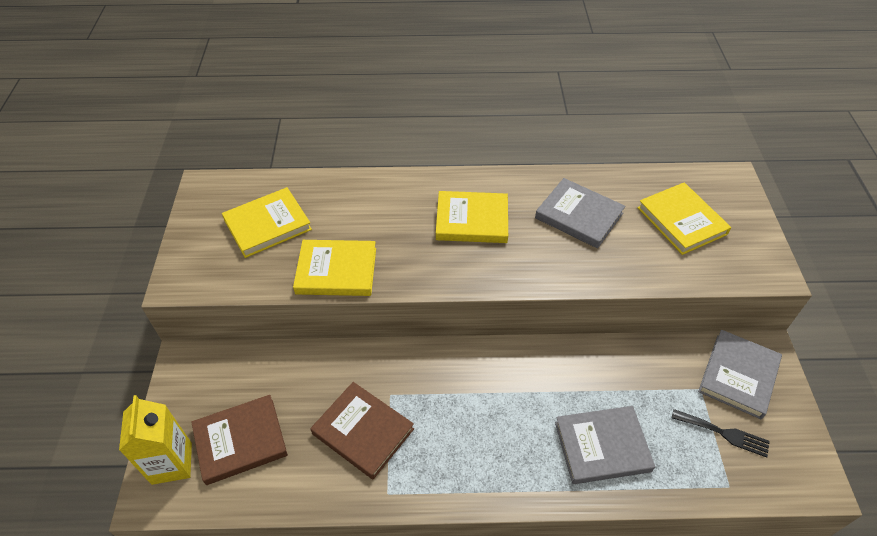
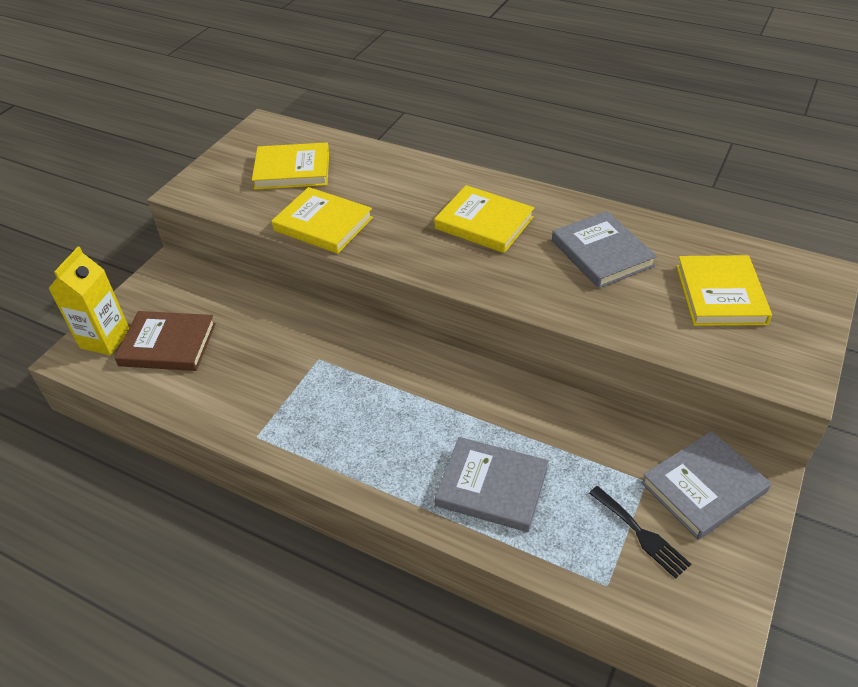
camera: 30 degrees right, 5 degrees down
(363, 431) = (272, 378): brown book -> none

